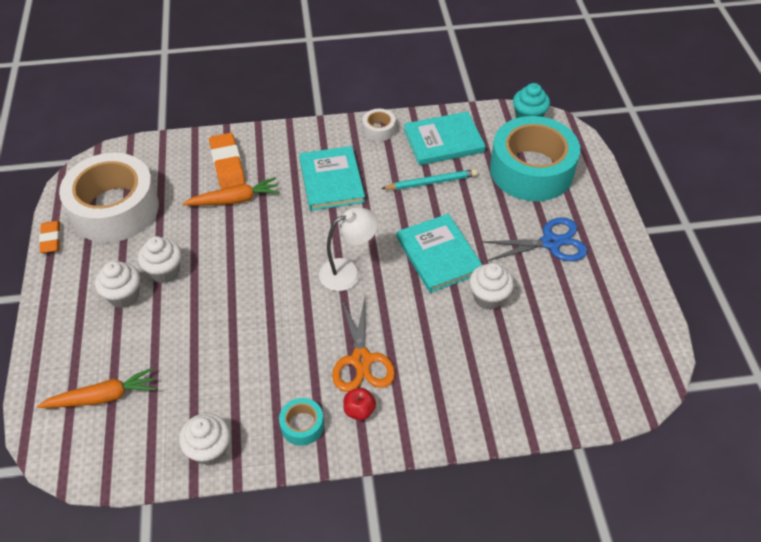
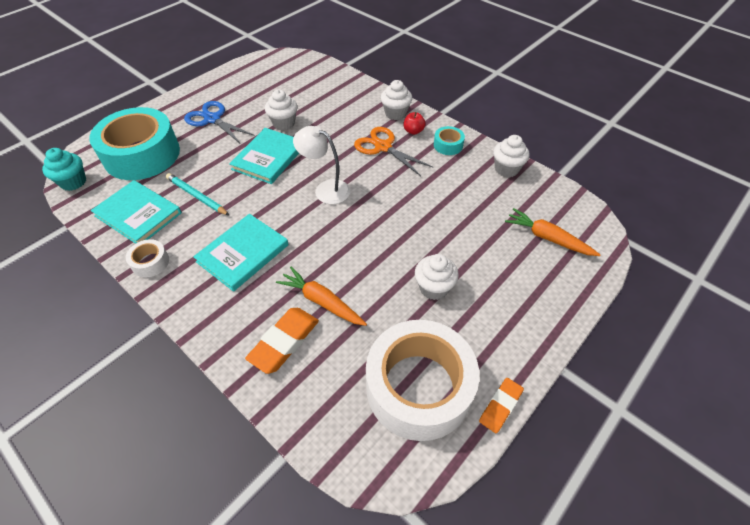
camera: 130 degrees left, 0 degrees up
(124, 296) = (480, 294): white cupcake -> white cupcake (395, 113)
(361, 360) = (383, 147): orange scissors -> orange scissors turned 90 degrees counterclockwise

